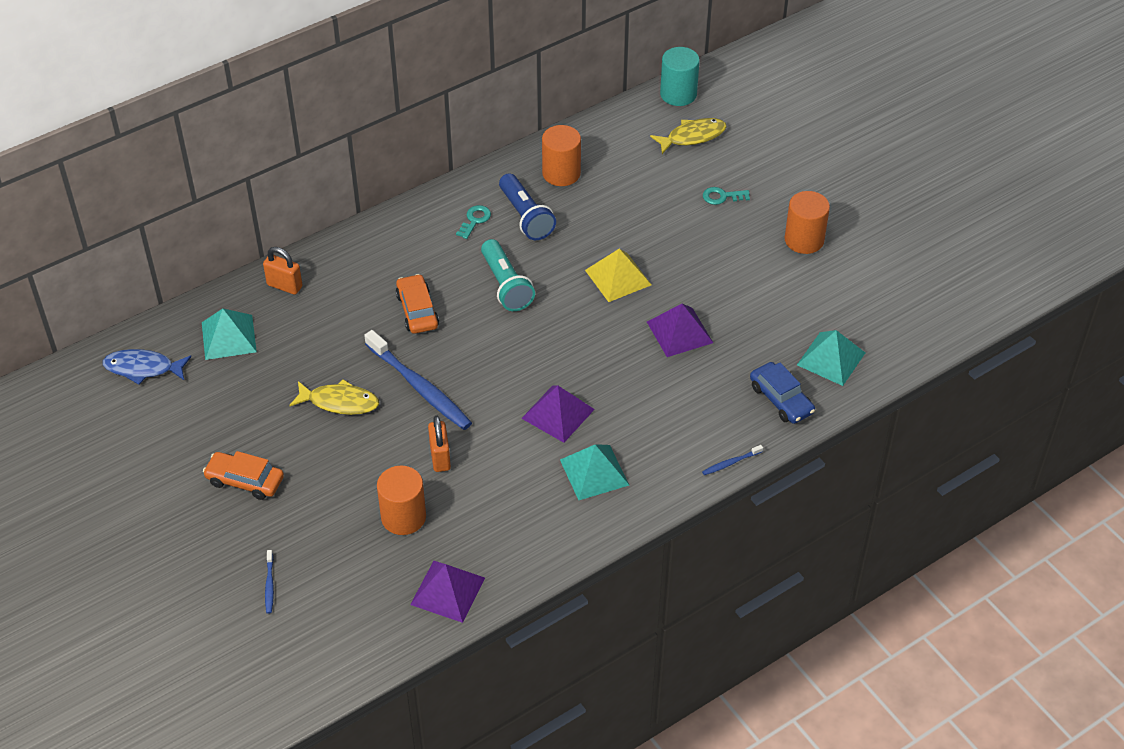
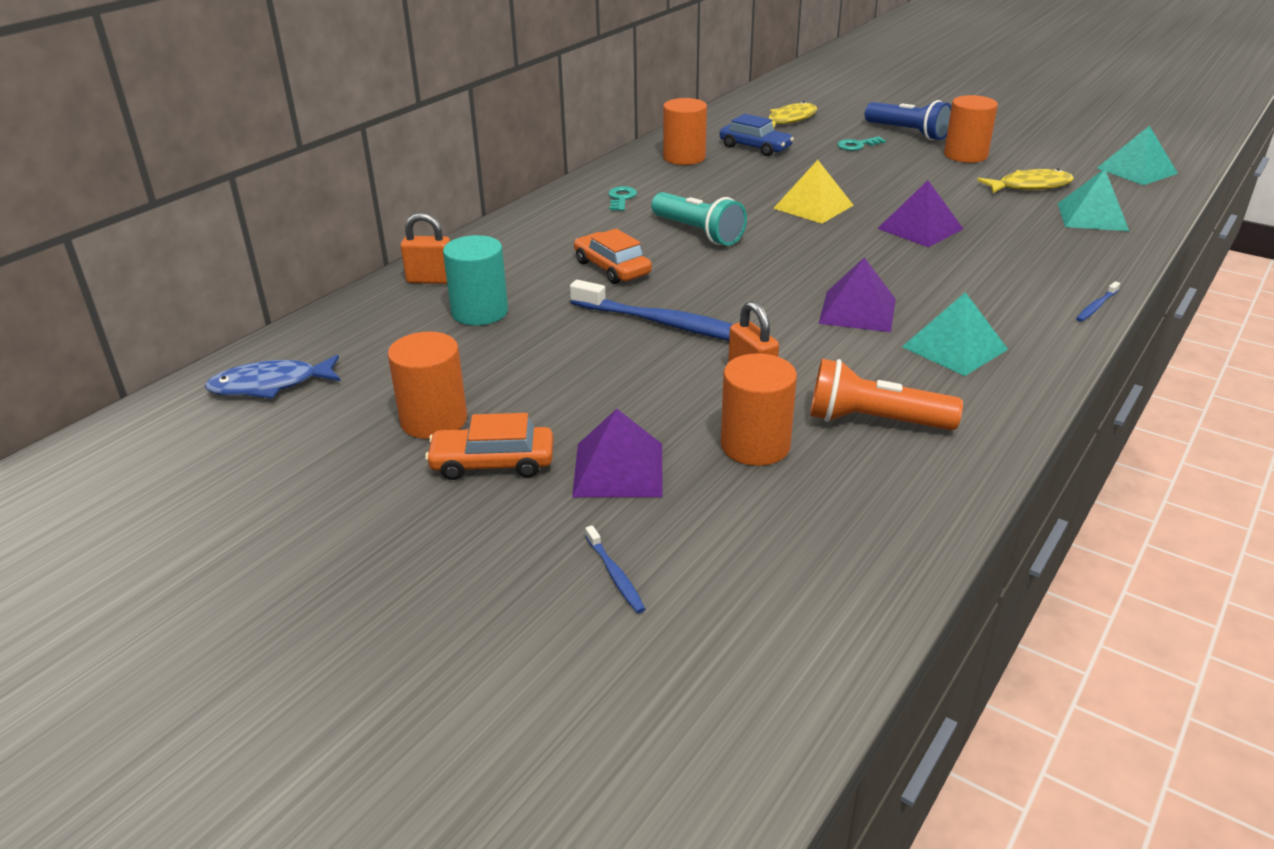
camera: 20 degrees left, 15 degrees down
(227, 433) = (434, 420): none -> orange cylinder
(229, 337) = (381, 333): turquoise pyramid -> turquoise pyramid (1136, 170)
(339, 402) = (575, 358): yellow fish -> yellow fish (1030, 186)
(448, 591) = (892, 508): purple pyramid -> purple pyramid (618, 469)
(489, 521) = (874, 421): none -> orange flashlight
(526, 217) = (674, 187): blue flashlight -> blue flashlight (908, 133)
(678, 94) = (749, 102): turquoise cylinder -> turquoise cylinder (480, 312)
(781, 399) = (1083, 251): blue car -> blue car (755, 147)

